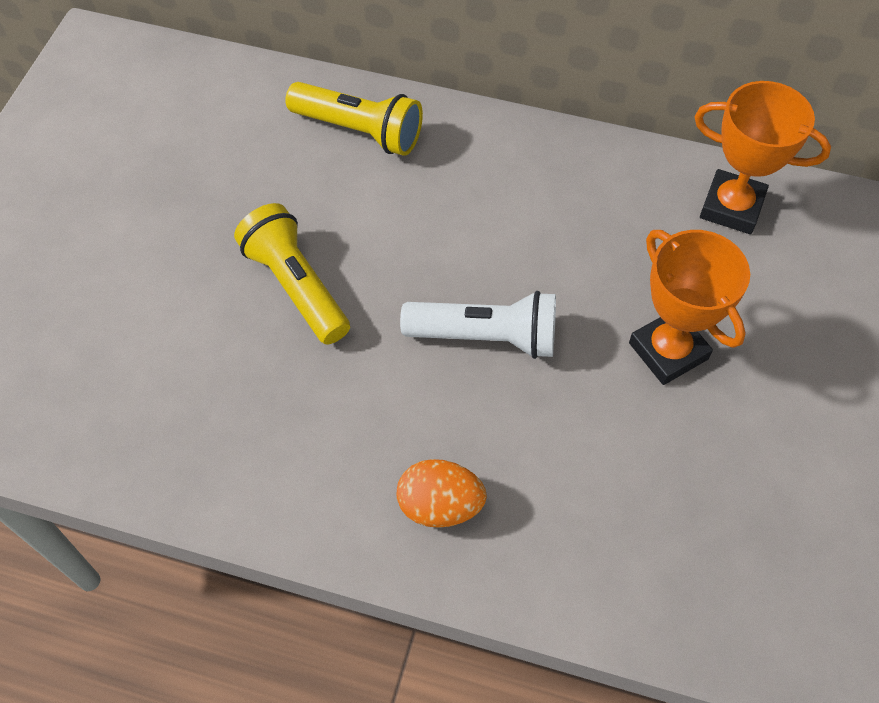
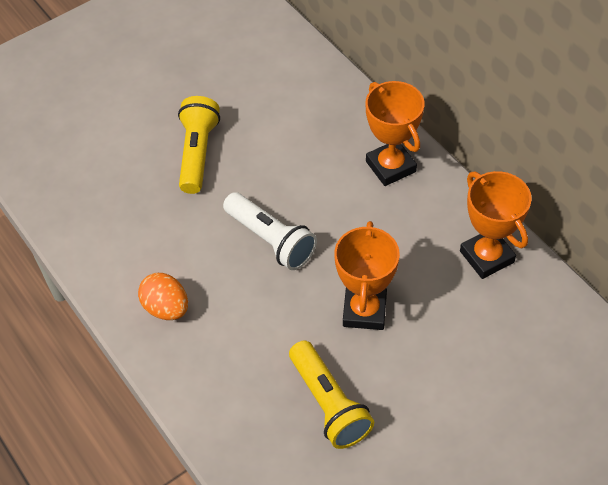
camera: 40 degrees right, 5 degrees down
(360, 131) = (308, 89): yellow flashlight -> yellow flashlight (329, 404)
(538, 168) = (390, 166): none -> orange trophy

